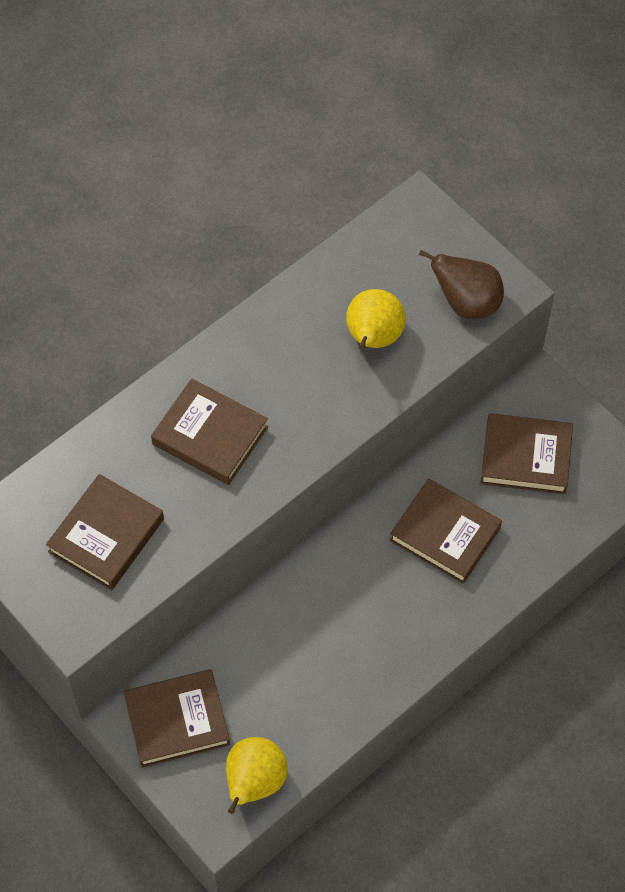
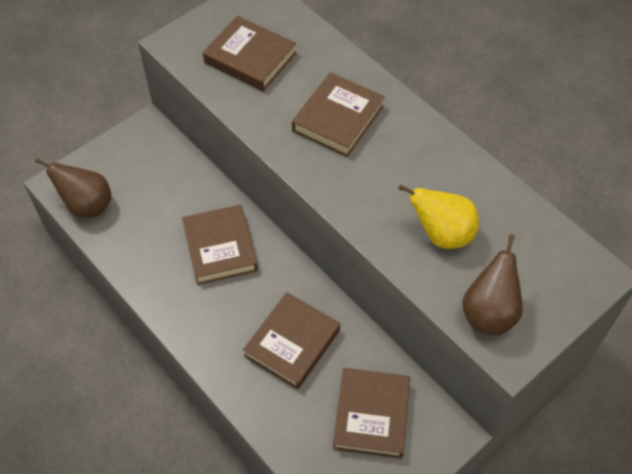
camera: 90 degrees right, 5 degrees down
(177, 721) = (142, 157): brown book -> brown book (220, 248)
(254, 782) = (87, 205): yellow pear -> brown pear

